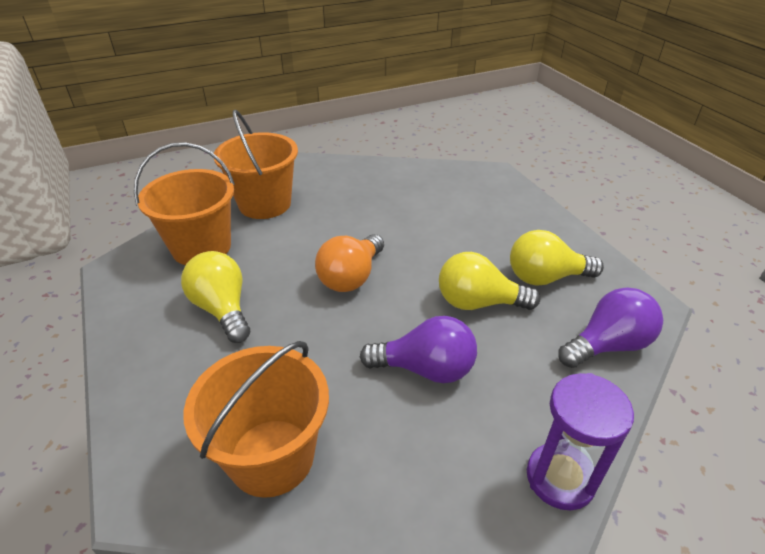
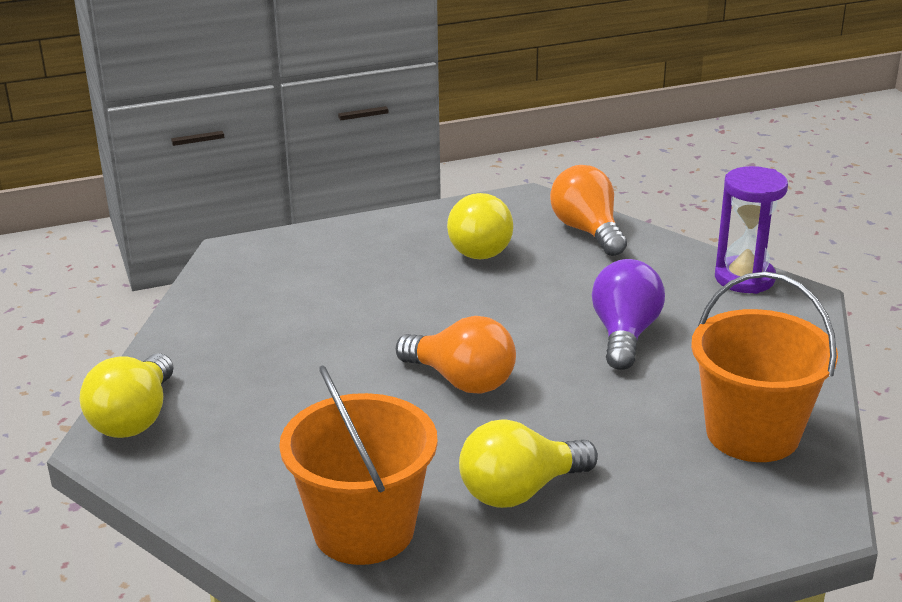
camera: 85 degrees left, 10 degrees down
(265, 204) = (246, 469): orange bucket -> none
(478, 303) = (520, 293): yellow light bulb -> yellow light bulb (134, 418)
(607, 345) = (587, 231): purple light bulb -> orange light bulb

